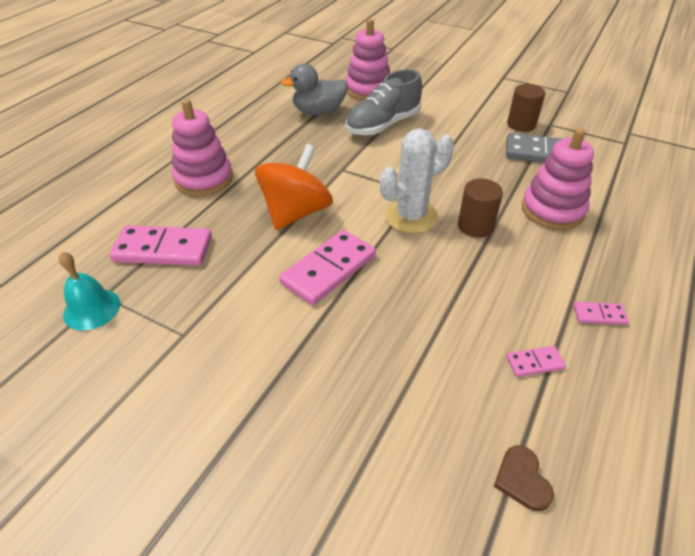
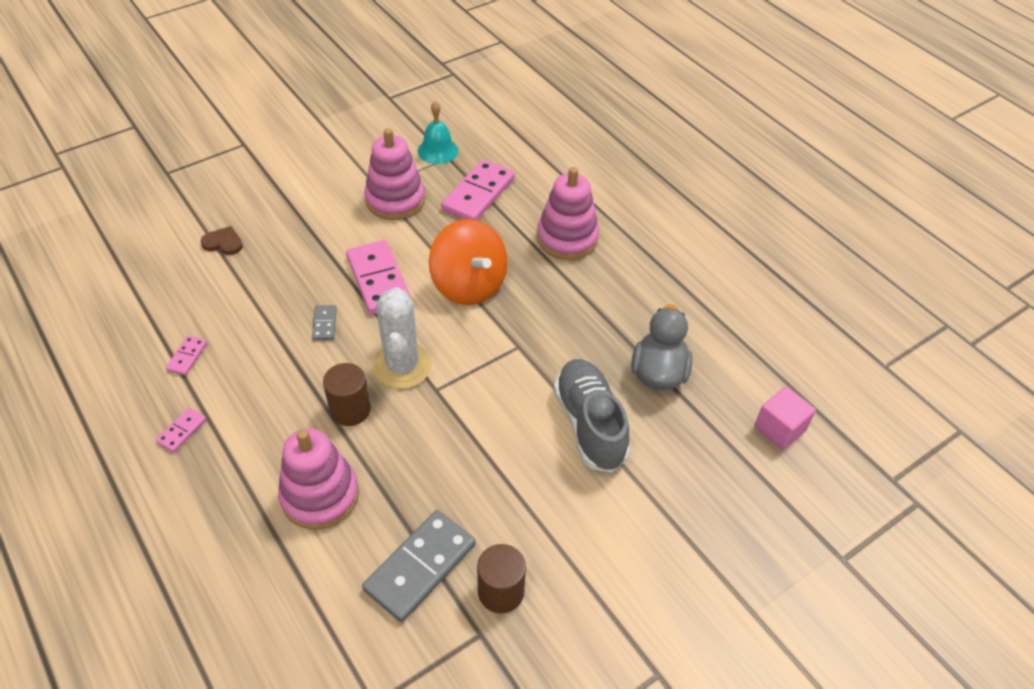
camera: 115 degrees right, 5 degrees up
(327, 71) = (779, 429): none -> pink cube
(368, 90) = (697, 453): pink stacking toy -> pink stacking toy (395, 200)
(409, 281) = (324, 324): none -> grey domino
(522, 479) = (131, 299): brown heart -> brown heart (223, 243)

